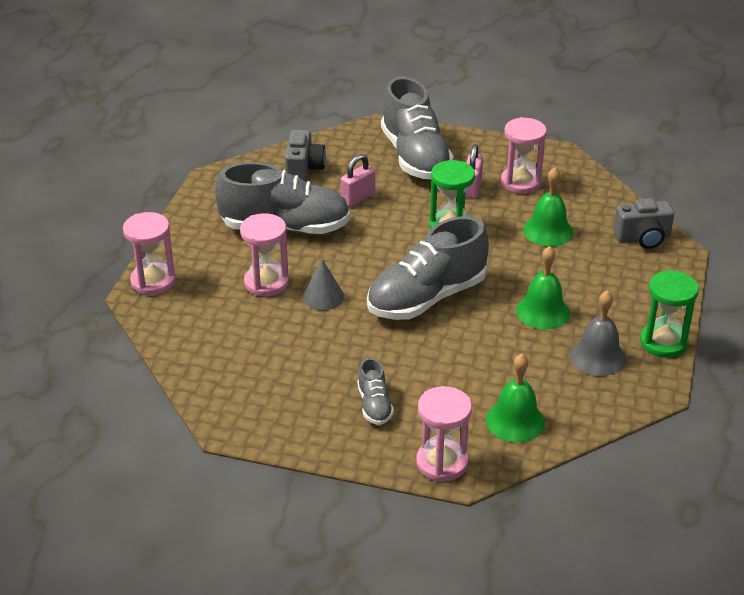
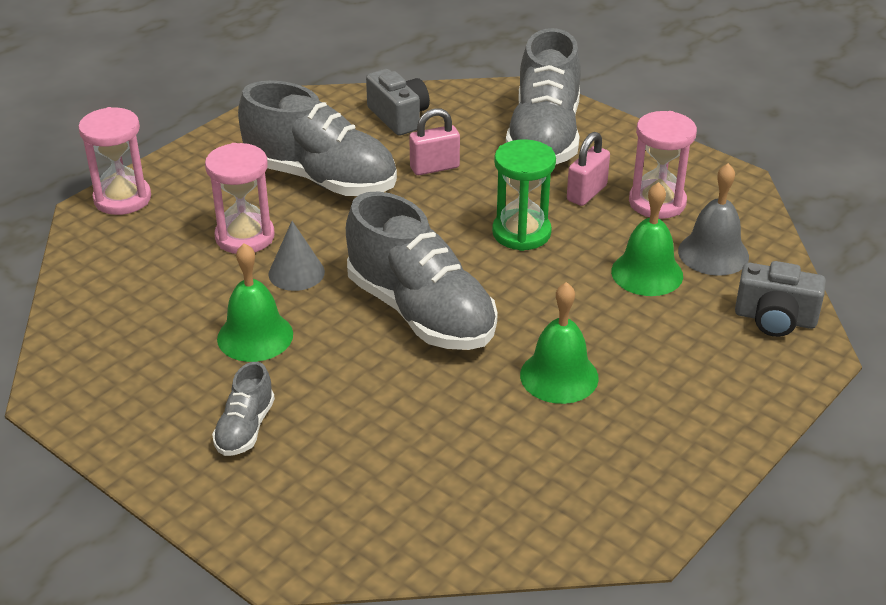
camera: 25 degrees right, 0 degrees up
(304, 168) = (399, 117): grey camera -> grey camera turned 60 degrees counterclockwise
(426, 298) = (420, 312): grey shoe -> grey shoe turned 120 degrees counterclockwise
(442, 463) = (266, 535): pink hourglass -> none
(515, 421) = (407, 512): green bell -> green bell (255, 336)
(597, 357) = (588, 462): grey bell -> grey bell (713, 253)
(663, 342) = (699, 473): green hourglass -> none

